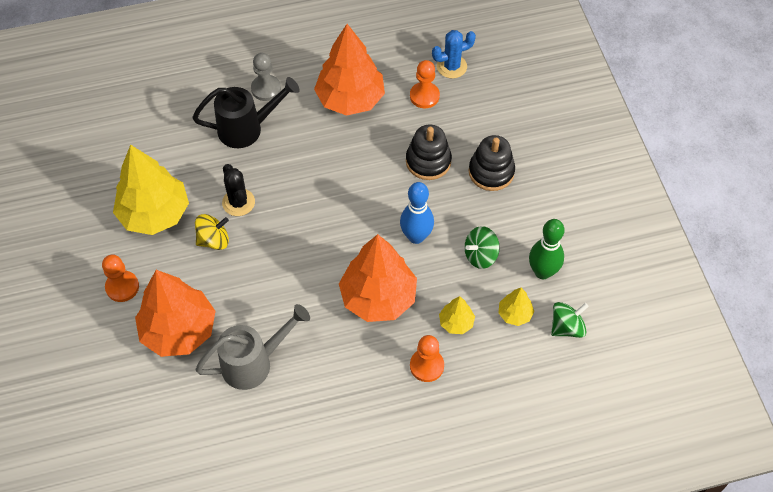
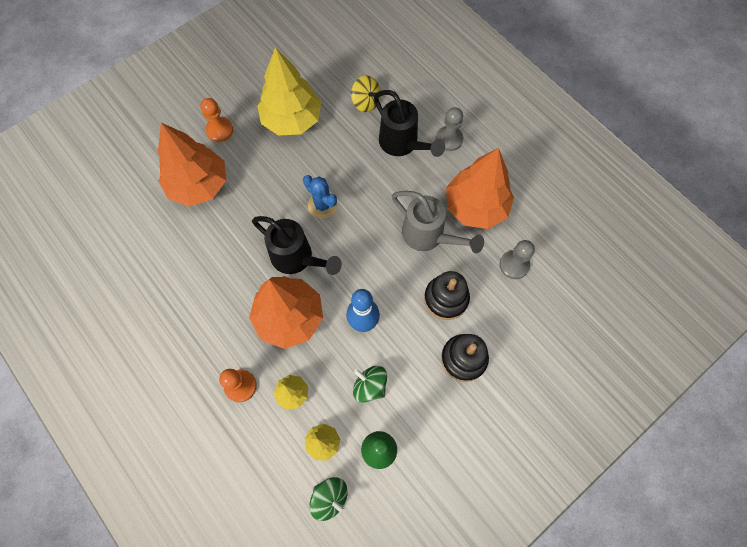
camera: 65 degrees right, 10 degrees up
(214, 240) = (287, 170): yellow spinning top -> yellow spinning top (366, 102)
(238, 202) = (330, 171): black cactus -> none
(254, 363) = (191, 250): grey watering can -> grey watering can (428, 236)
(319, 268) = (297, 258): none -> black watering can
(424, 96) = (514, 265): orange pawn -> grey pawn
(451, 66) = (560, 274): blue cactus -> blue cactus (322, 205)

